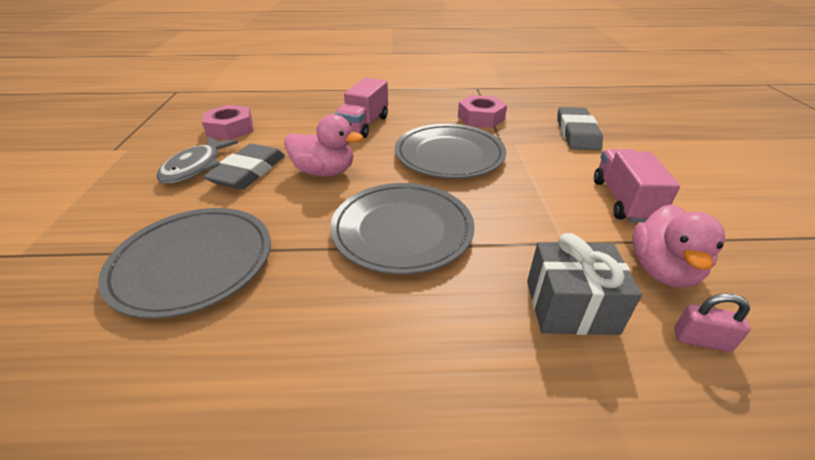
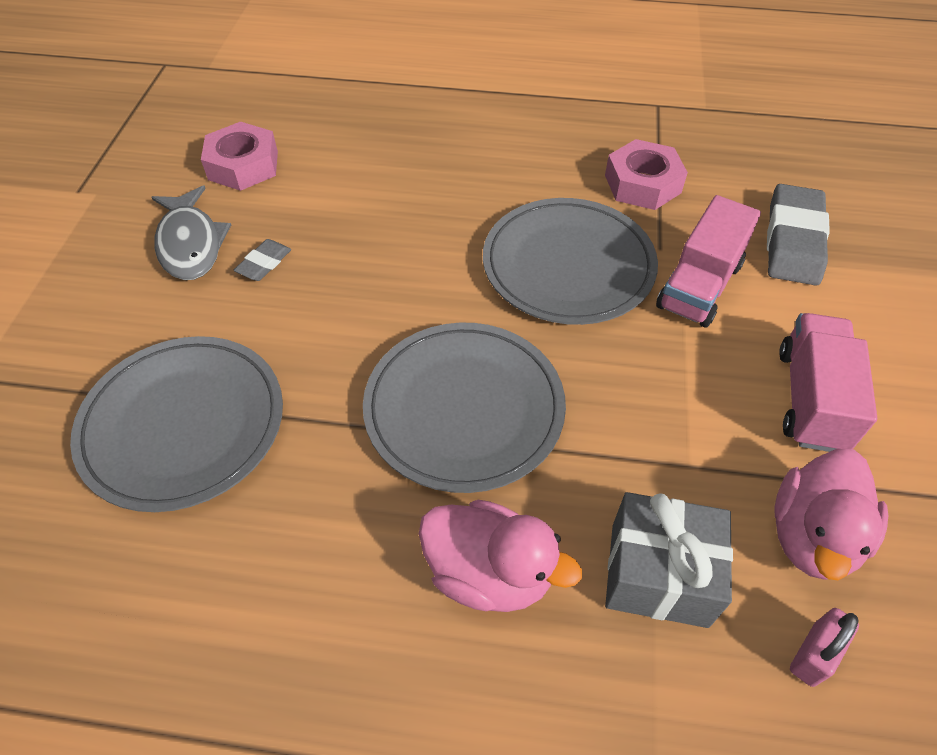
camera: 10 degrees right, 15 degrees up
(196, 167) = (191, 244): grey fish -> grey fish turned 45 degrees counterclockwise
(248, 172) = (264, 263): grey eraser -> grey eraser, size x0.49
(324, 172) = (373, 277): pink duck -> pink duck (489, 573)
(364, 125) = (448, 179): pink truck -> pink truck (699, 286)
(701, 340) = (813, 654): pink padlock -> pink padlock turned 75 degrees counterclockwise

